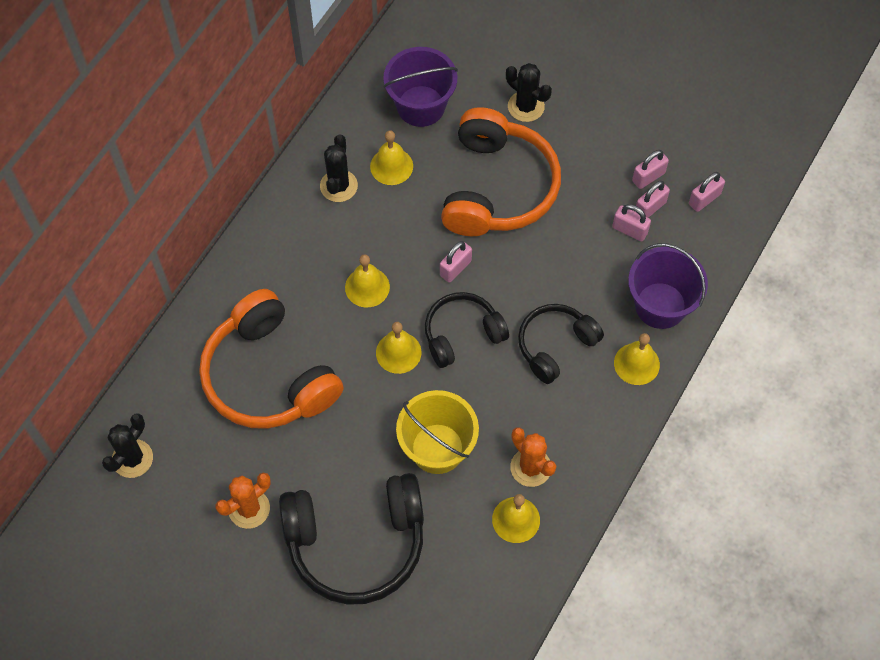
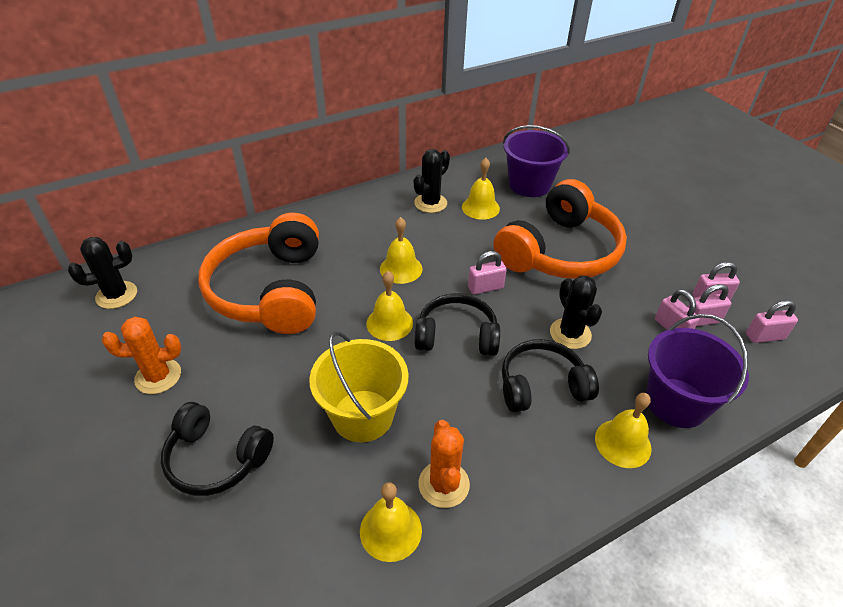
camera: 30 degrees right, 20 degrees down
(356, 542) = (216, 458): black headphones -> black headphones, size x0.59
(526, 106) = (617, 214): black cactus -> black cactus (570, 334)

